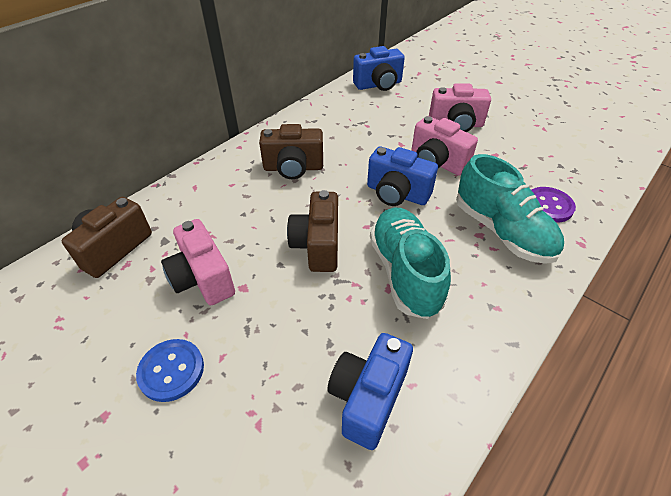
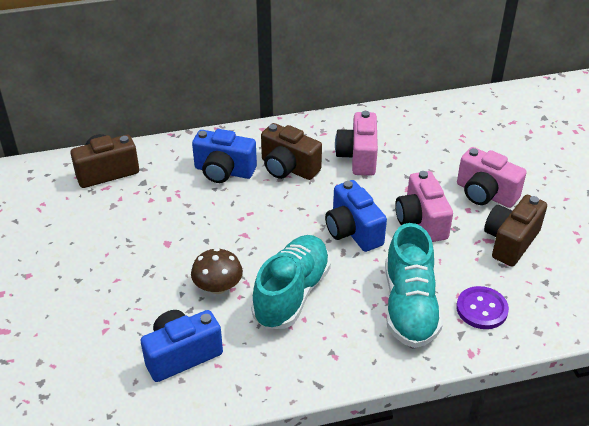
camera: 35 degrees right, 5 degrees down
(171, 371) = (81, 271): blue button -> none
(203, 278) = (146, 223): pink camera -> pink camera (358, 157)
(317, 245) = (246, 240): brown camera -> brown camera (510, 242)
(334, 303) = (218, 287): none -> brown mushroom
(378, 85) = (452, 118): blue camera -> blue camera (224, 171)

